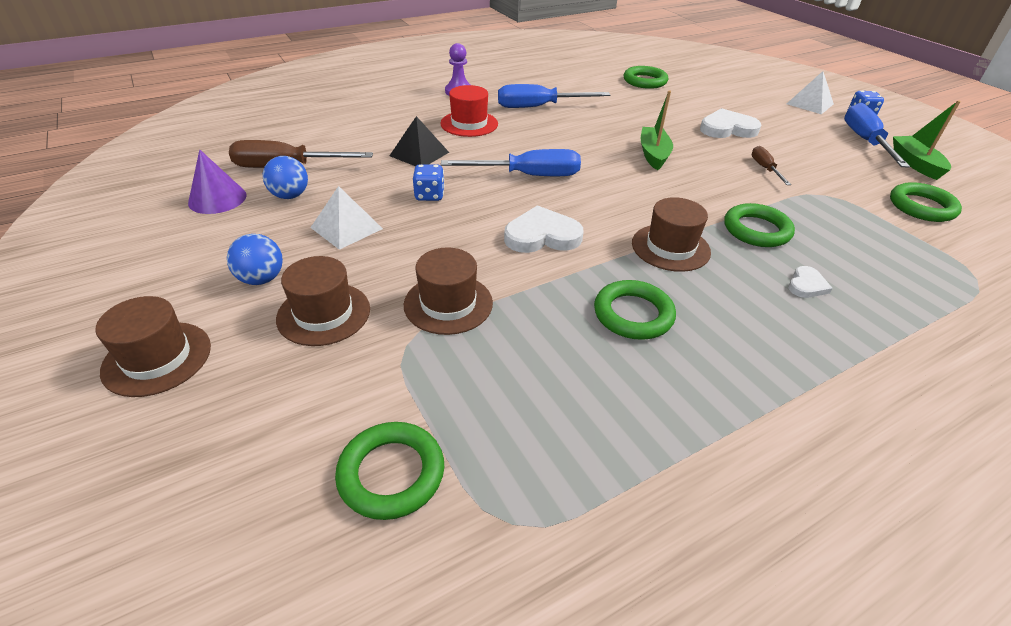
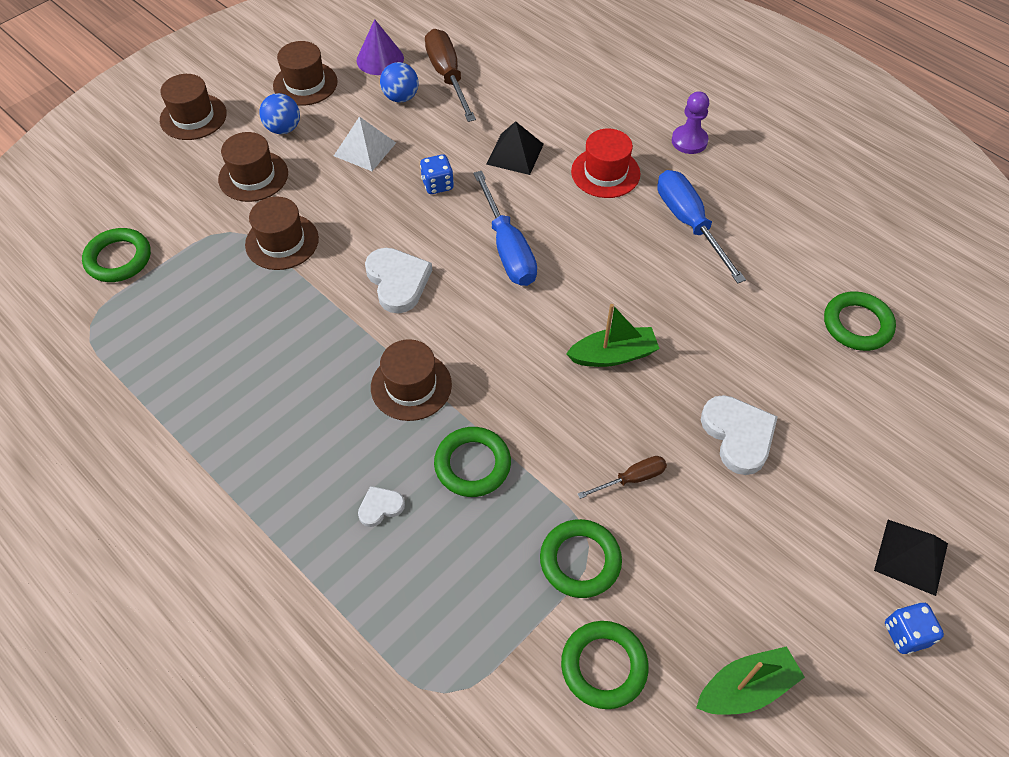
camera: 75 degrees right, 15 degrees up
(200, 253) = (305, 84): none -> brown hat
(633, 314) = (298, 365): green ring -> green ring (580, 561)
(806, 285) = (380, 507): white heart -> white heart turned 135 degrees clockwise
(809, 104) = (911, 556): white pyramid -> black pyramid
(865, 141) = (795, 624): blue screwdriver -> none

